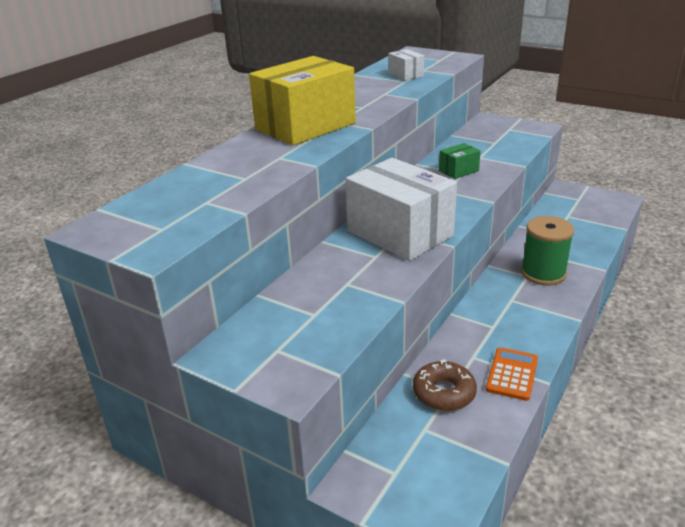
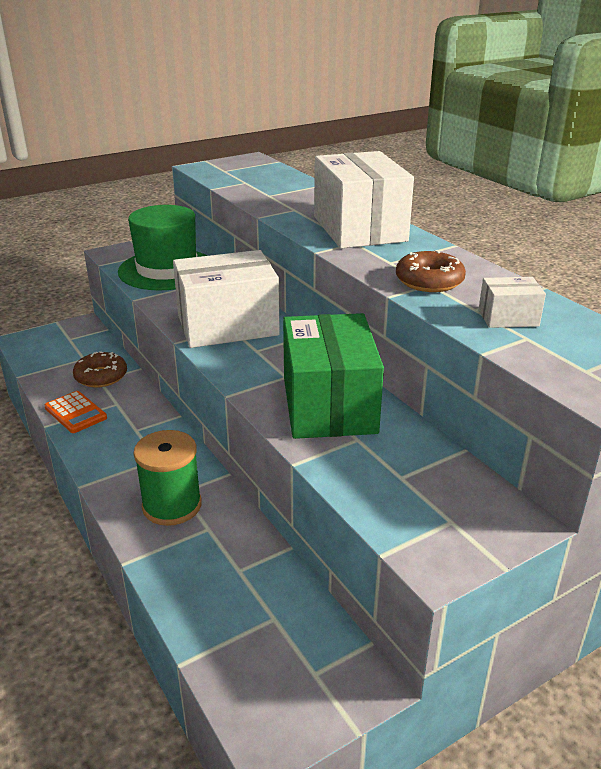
camera: 115 degrees right, 0 degrees up
(305, 126) = (359, 229): yellow box -> white box
(312, 313) = (167, 270): none -> green hat
(380, 94) = (429, 281): none -> brown donut
(458, 171) = (329, 405): green box -> green box, size x2.27

